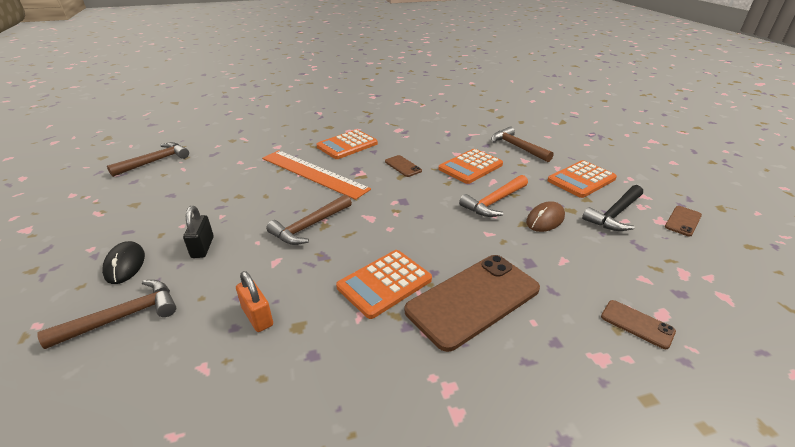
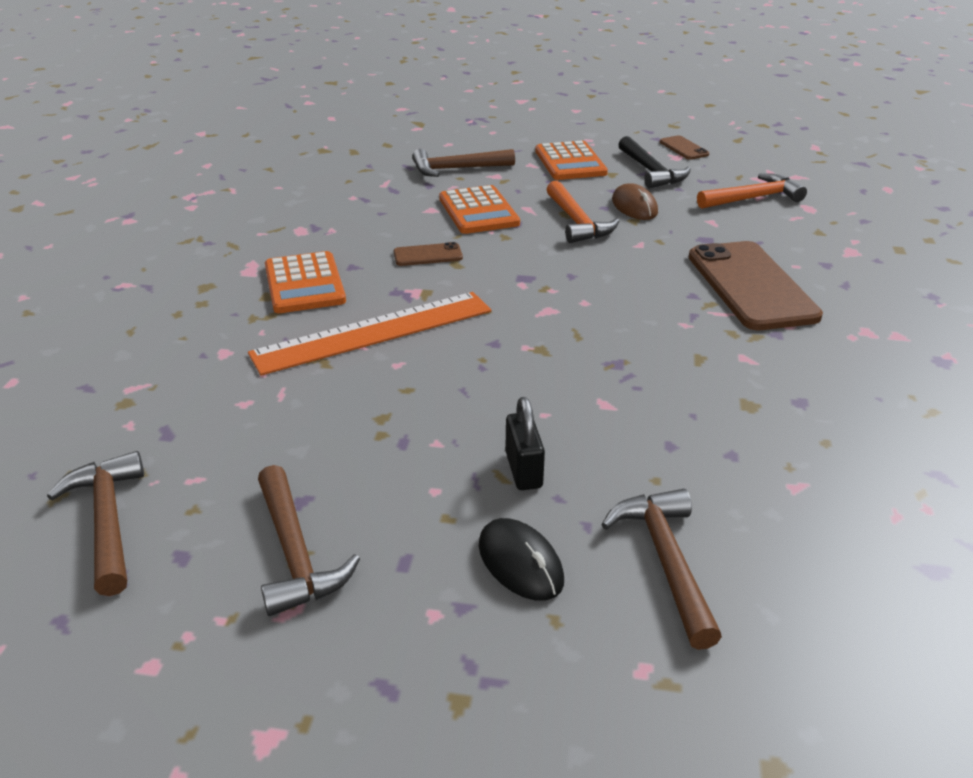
camera: 65 degrees left, 0 degrees up
(125, 264) = (520, 563): black mouse -> black mouse turned 45 degrees clockwise
(202, 247) = (523, 470): black padlock -> black padlock turned 60 degrees clockwise
(257, 317) = (719, 433): orange padlock -> none
(309, 226) = (535, 362): brown hammer -> brown hammer (295, 553)
(384, 283) = (697, 331): orange calculator -> none
(637, 276) = (753, 198): none -> orange hammer
(637, 324) = (816, 222): brown phone -> none

